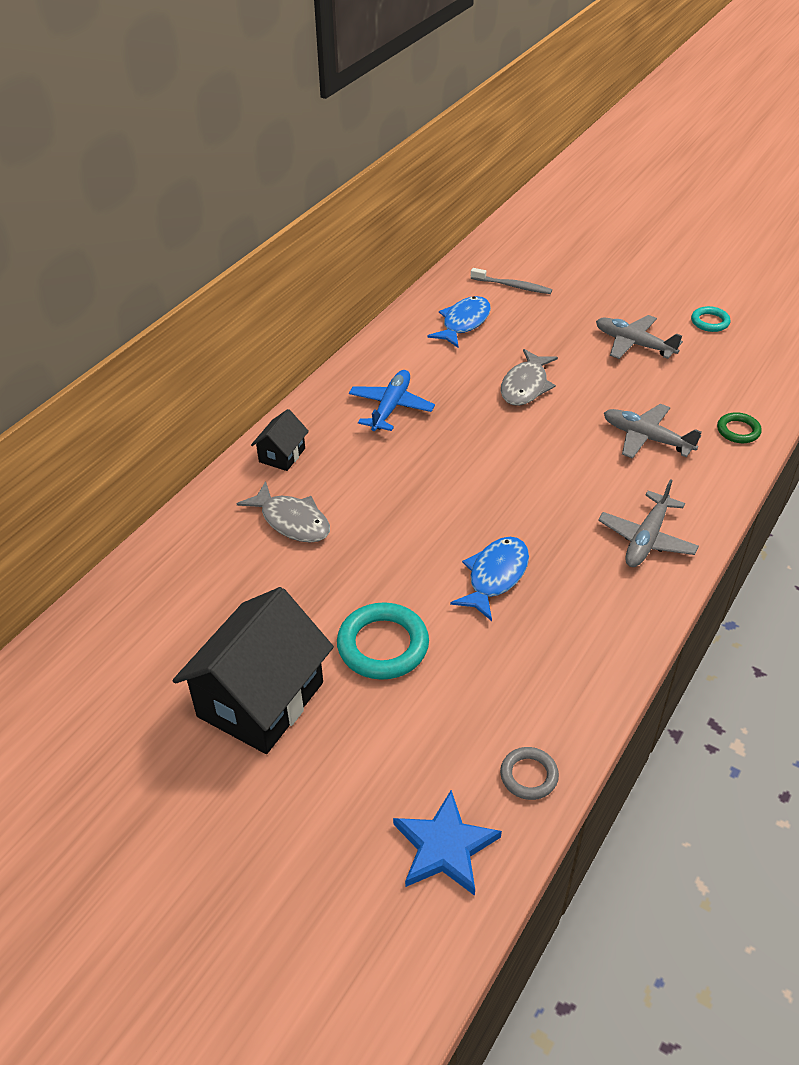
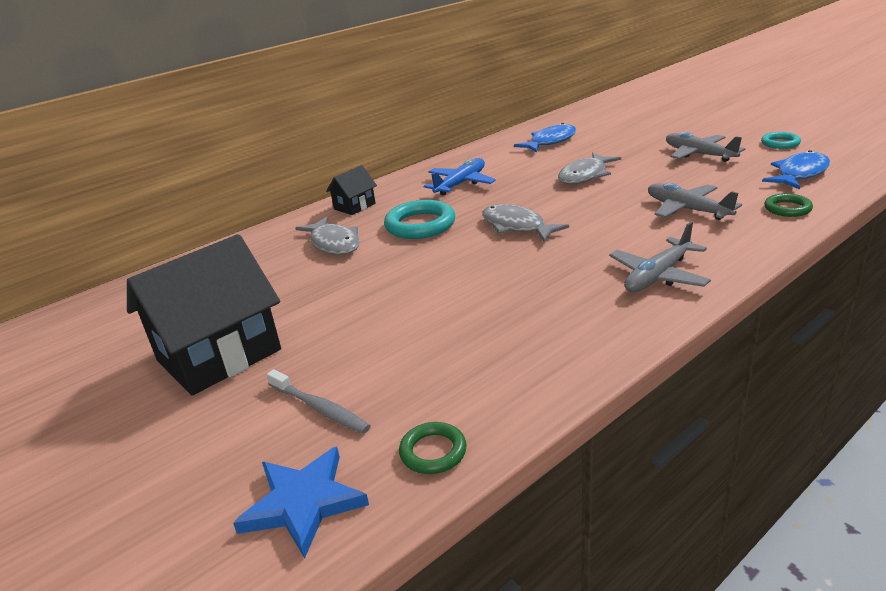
camera: 20 degrees right, 15 degrees down
(383, 645) = (353, 329): turquoise ring -> turquoise ring (420, 225)
(484, 477) = (516, 227): none -> grey fish
(495, 576) = (489, 291): blue fish -> blue fish (799, 174)
(512, 286) = (603, 123): grey toothbrush -> grey toothbrush (320, 408)
(529, 776) = (433, 452): grey ring -> green ring

